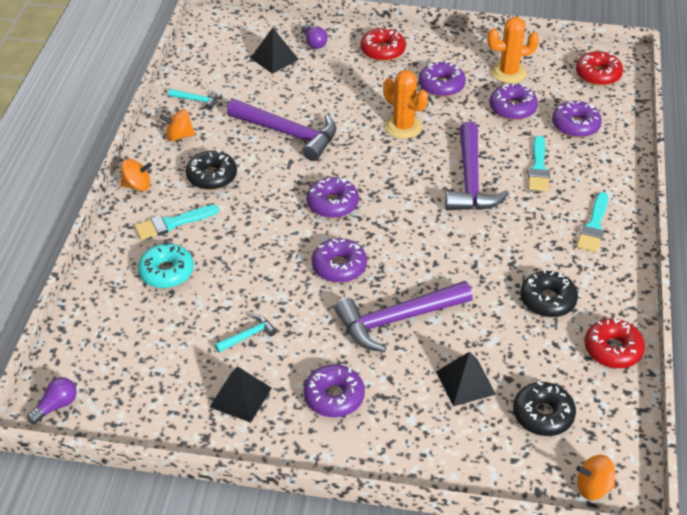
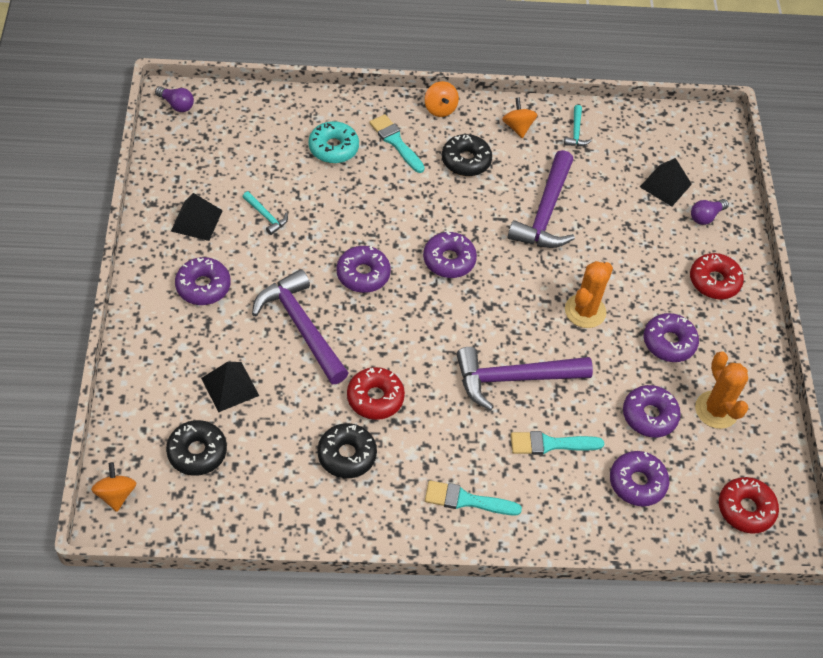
camera: 75 degrees right, 10 degrees up
(613, 349) = (287, 515): red donut -> red donut (375, 398)

